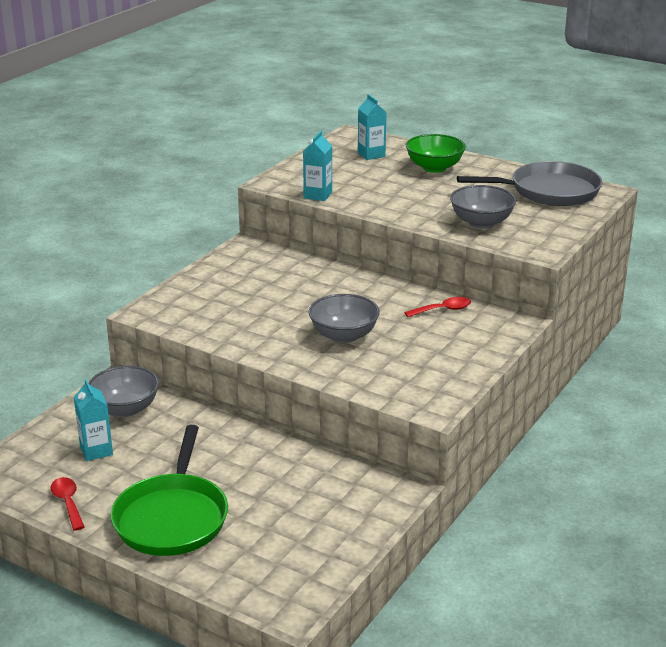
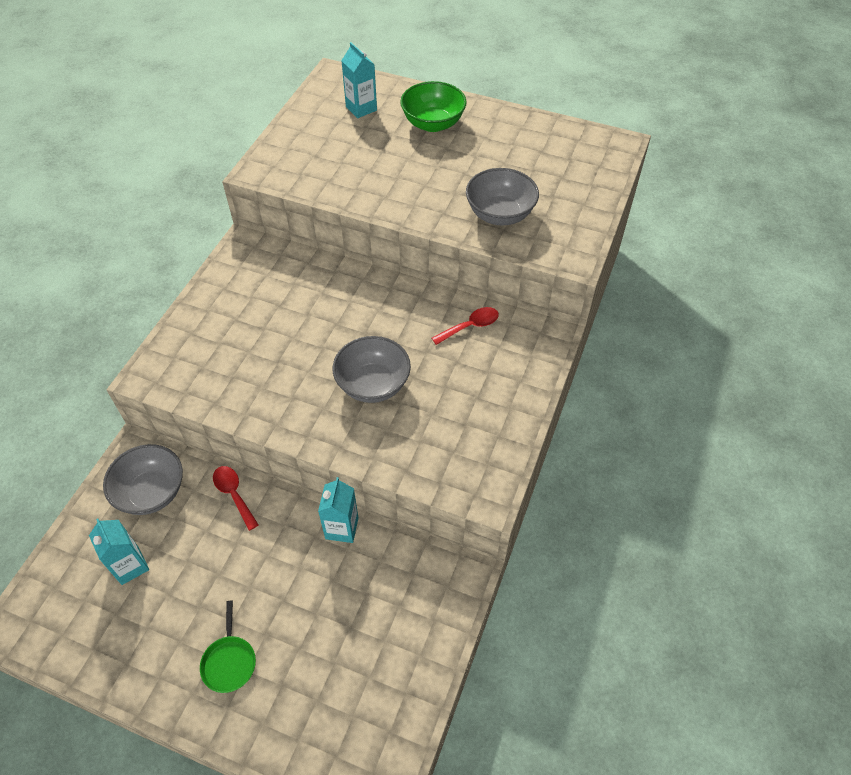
camera: 10 degrees left, 25 degrees up
(68, 502) = (111, 657): red spoon -> red spoon (234, 494)
(172, 517) = (229, 662): green pan -> green pan, size x0.45
(317, 195) = (314, 187): turquoise carton -> turquoise carton (342, 528)
(549, 191) = (561, 151): grey pan -> none

